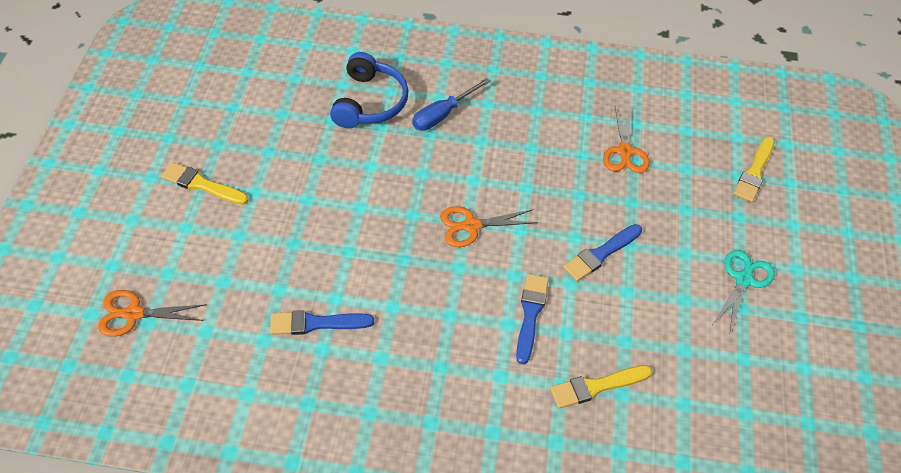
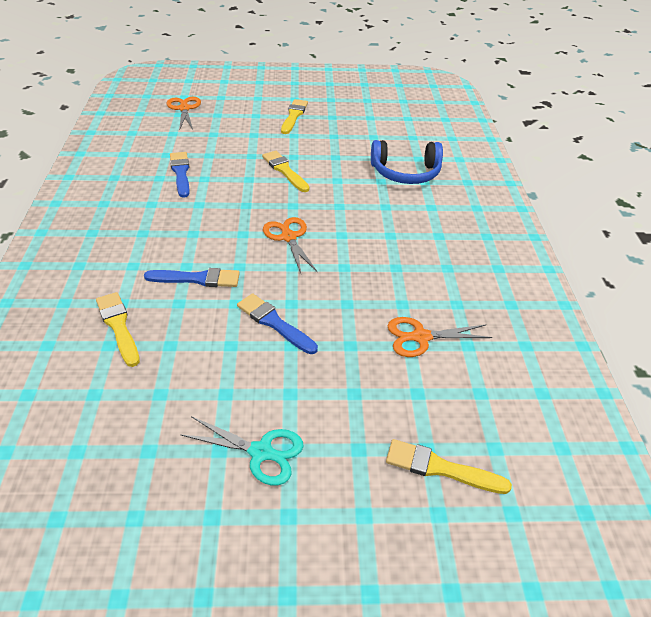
camera: 80 degrees right, 10 degrees down
(338, 212) = (284, 170): none -> yellow brush
(443, 114) = (411, 211): blue screwdriver -> none

